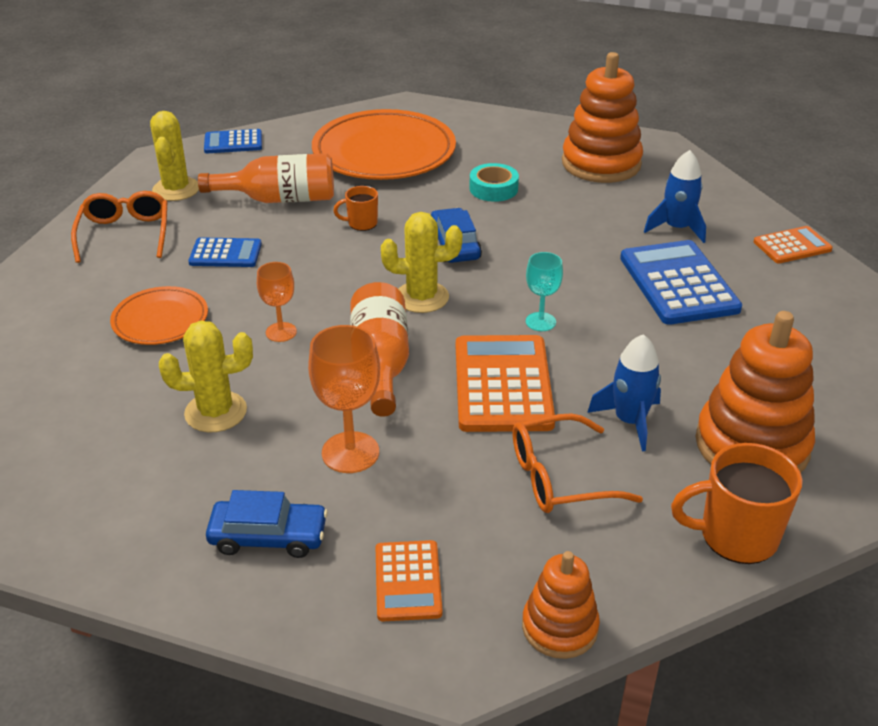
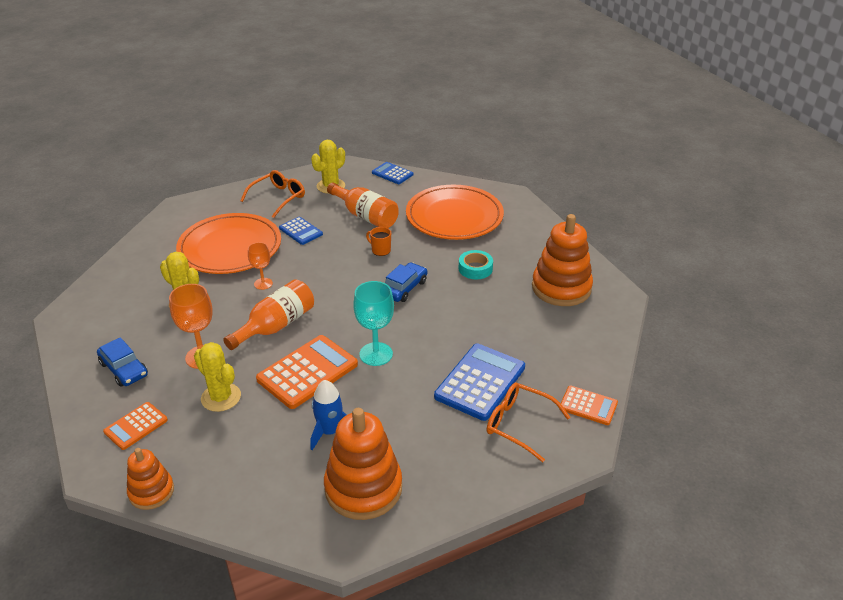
camera: 45 degrees right, 0 degrees up
(160, 320) = (230, 248): orange plate -> orange plate, size x1.88
(422, 297) = (344, 305): yellow cactus -> yellow cactus (221, 397)
(540, 322) = (376, 354): turquoise goblet -> turquoise goblet, size x1.63
(559, 477) = (257, 432): orange glasses -> orange glasses (519, 424)
(676, 228) = (536, 351): blue rocket -> none
(736, 536) = (279, 520): orange mug -> none

